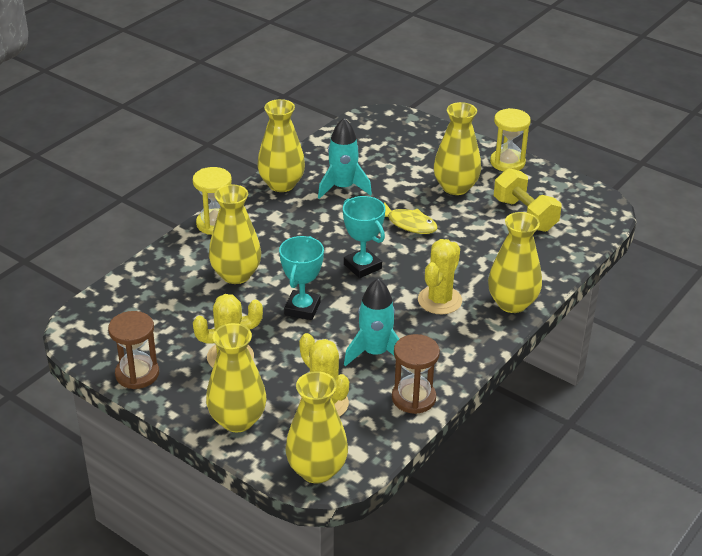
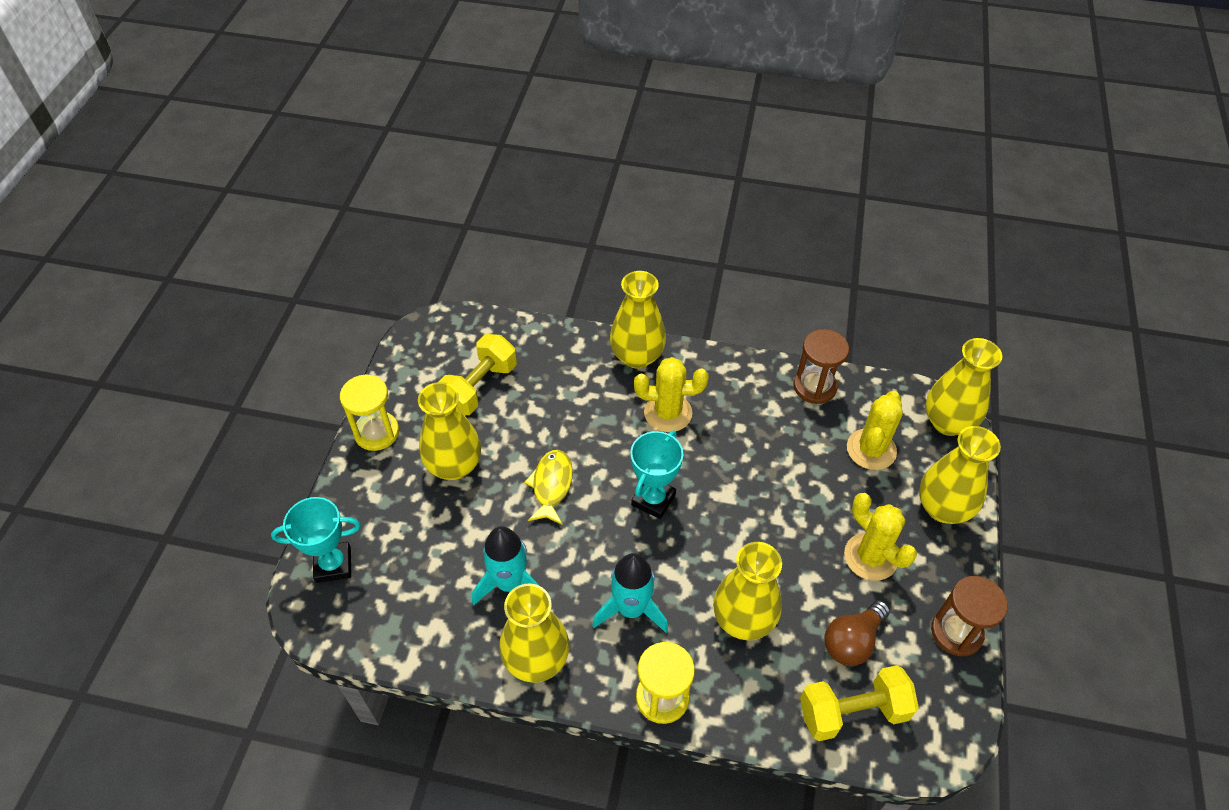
camera: 115 degrees left, 15 degrees up
(133, 298) = (852, 712): none -> yellow dumbbell
(177, 318) = (852, 641): none -> brown light bulb
(302, 308) = (756, 526): turquoise trophy -> turquoise trophy (333, 565)
(375, 353) = (778, 436): turquoise rocket -> turquoise rocket (631, 609)

